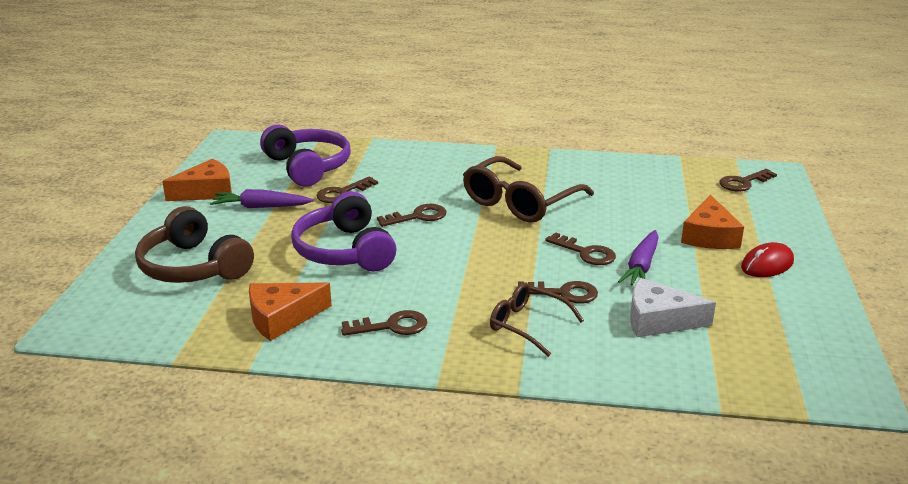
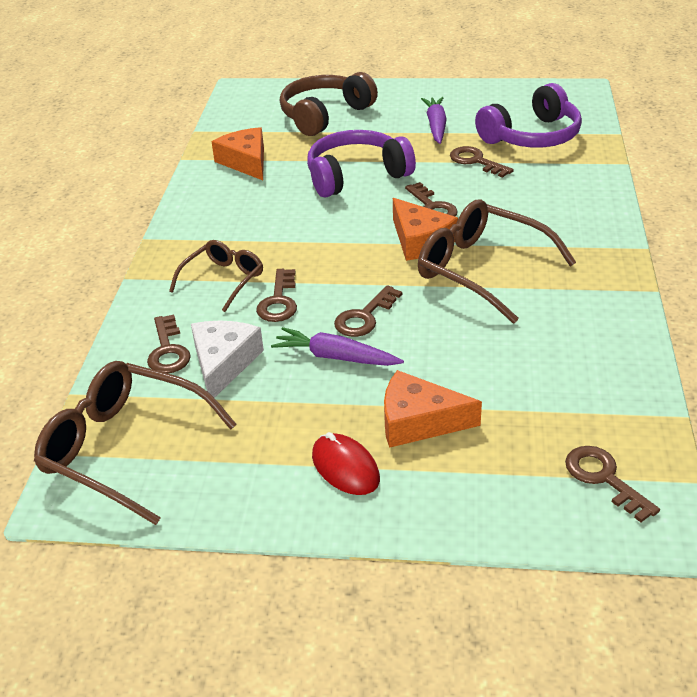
camera: 90 degrees right, 10 degrees up
(206, 191) = (461, 98): orange cheese -> orange cheese (420, 240)
(391, 326) = (229, 210): brown key -> brown key (168, 350)
(784, 367) = (124, 448): none -> brown glasses

